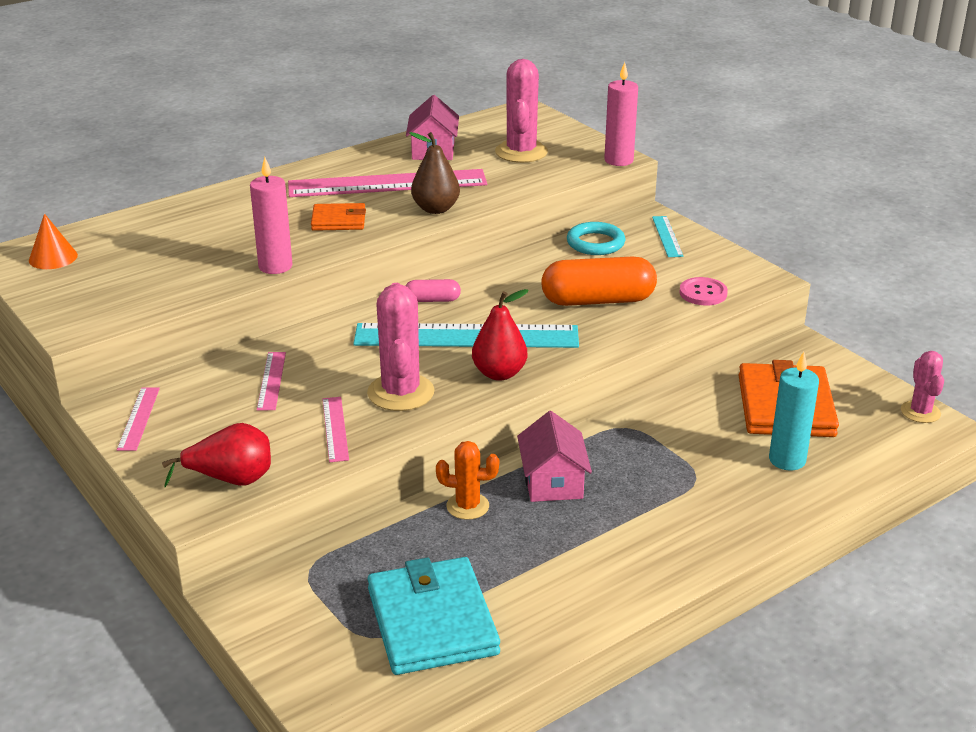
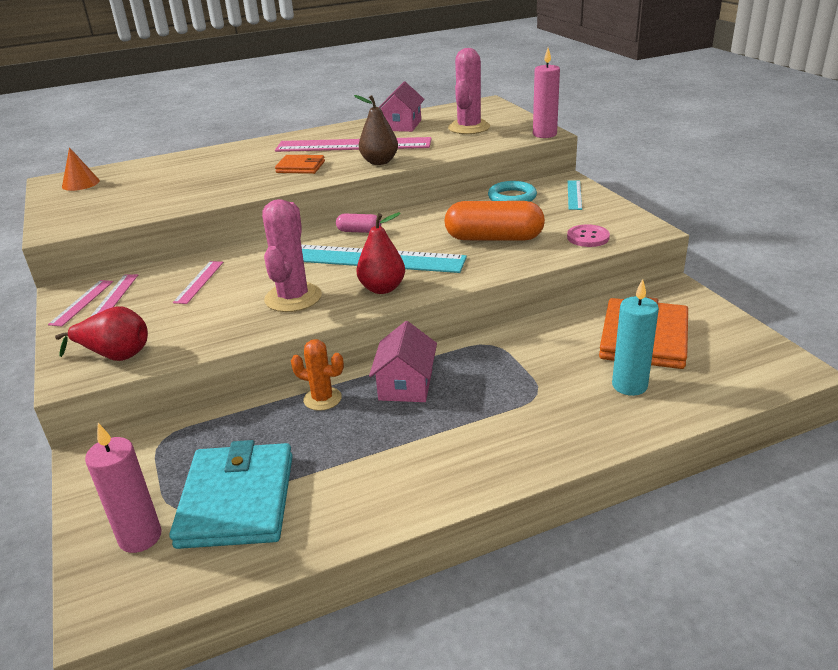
camera: 15 degrees right, 0 degrees up
(275, 266) = (231, 195): pink candle -> pink candle (140, 537)
(335, 429) = (223, 322): pink ruler -> pink ruler (114, 296)
(920, 412) = (775, 353): pink cactus -> none

